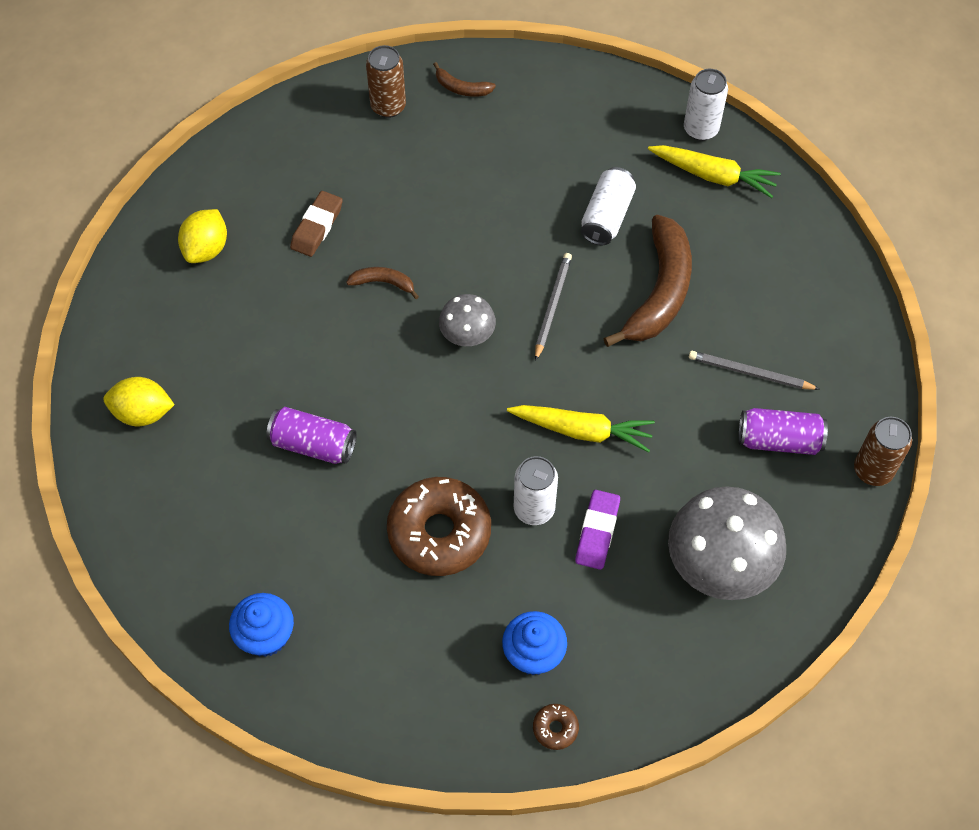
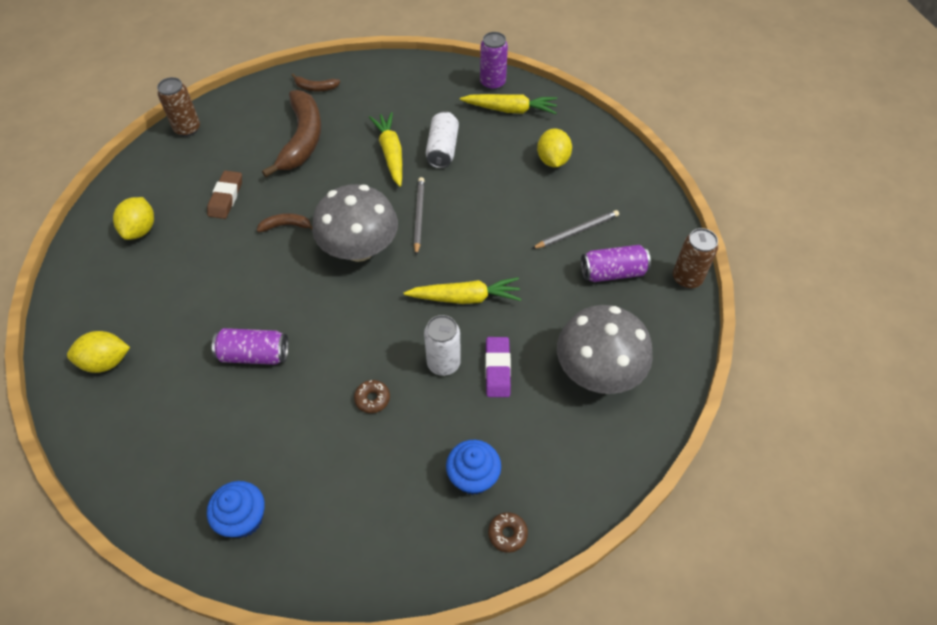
camera: 15 degrees left, 5 degrees down
(388, 106) = (264, 108): brown can -> brown can (187, 129)
(439, 532) = (372, 399): brown donut -> brown donut, size x0.42
(467, 334) = (359, 248): grey mushroom -> grey mushroom, size x1.87
(538, 209) = (391, 154): none -> yellow carrot
(659, 291) = (495, 190): brown banana -> brown banana (302, 139)
(700, 129) = (492, 83): white can -> purple can
(749, 264) = (553, 160): none -> yellow lemon
(750, 373) = (577, 231): grey pencil -> grey pencil turned 150 degrees clockwise

